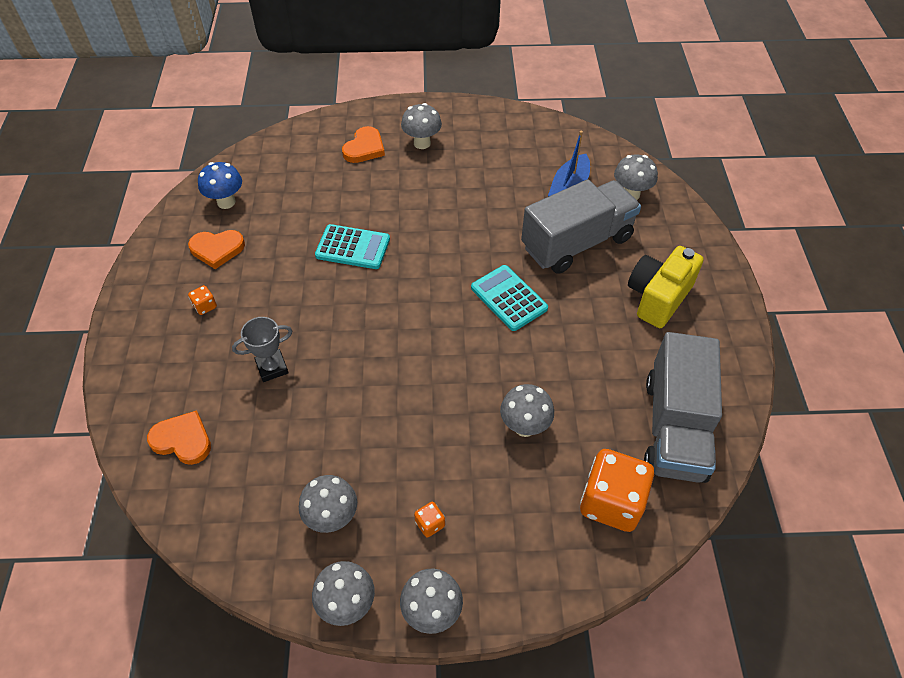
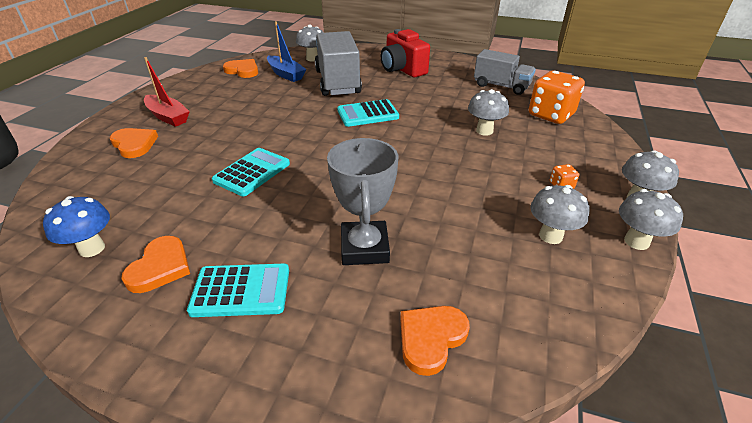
camera: 70 degrees left, 15 degrees down
(205, 306) = (241, 291): orange dice -> turquoise calculator
(272, 368) = (365, 248): grey trophy -> grey trophy, size x1.58
(422, 143) = (168, 117): grey mushroom -> red boat
(555, 148) = (243, 71): none -> orange heart
(658, 298) = (402, 69): yellow camera -> red camera
(674, 428) = (501, 86): grey truck -> grey truck, size x0.65

